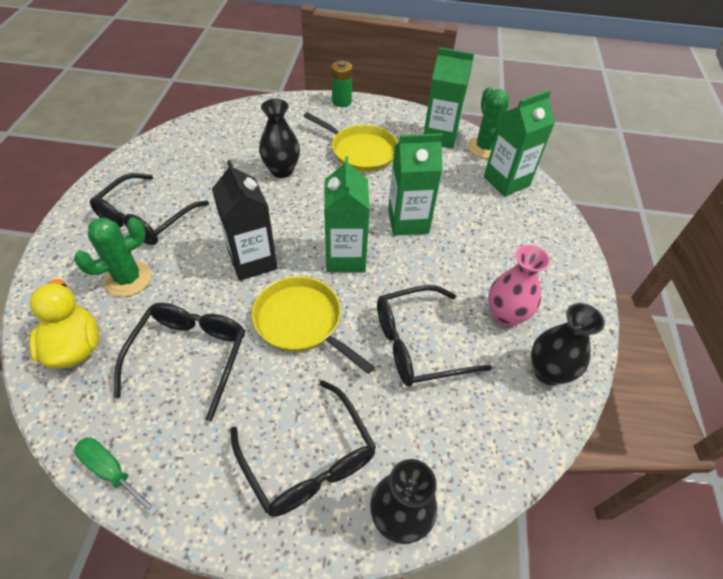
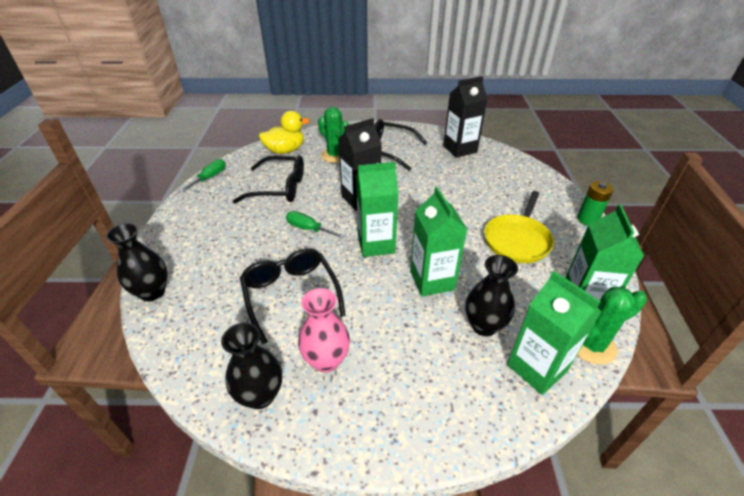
camera: 85 degrees right, 10 degrees down
(179, 151) = (460, 149): none -> black carton
(282, 170) = (463, 198): black vase -> black vase (484, 326)
(301, 321) = (308, 229): yellow pan -> green screwdriver
(308, 460) = (201, 246): black glasses -> none

